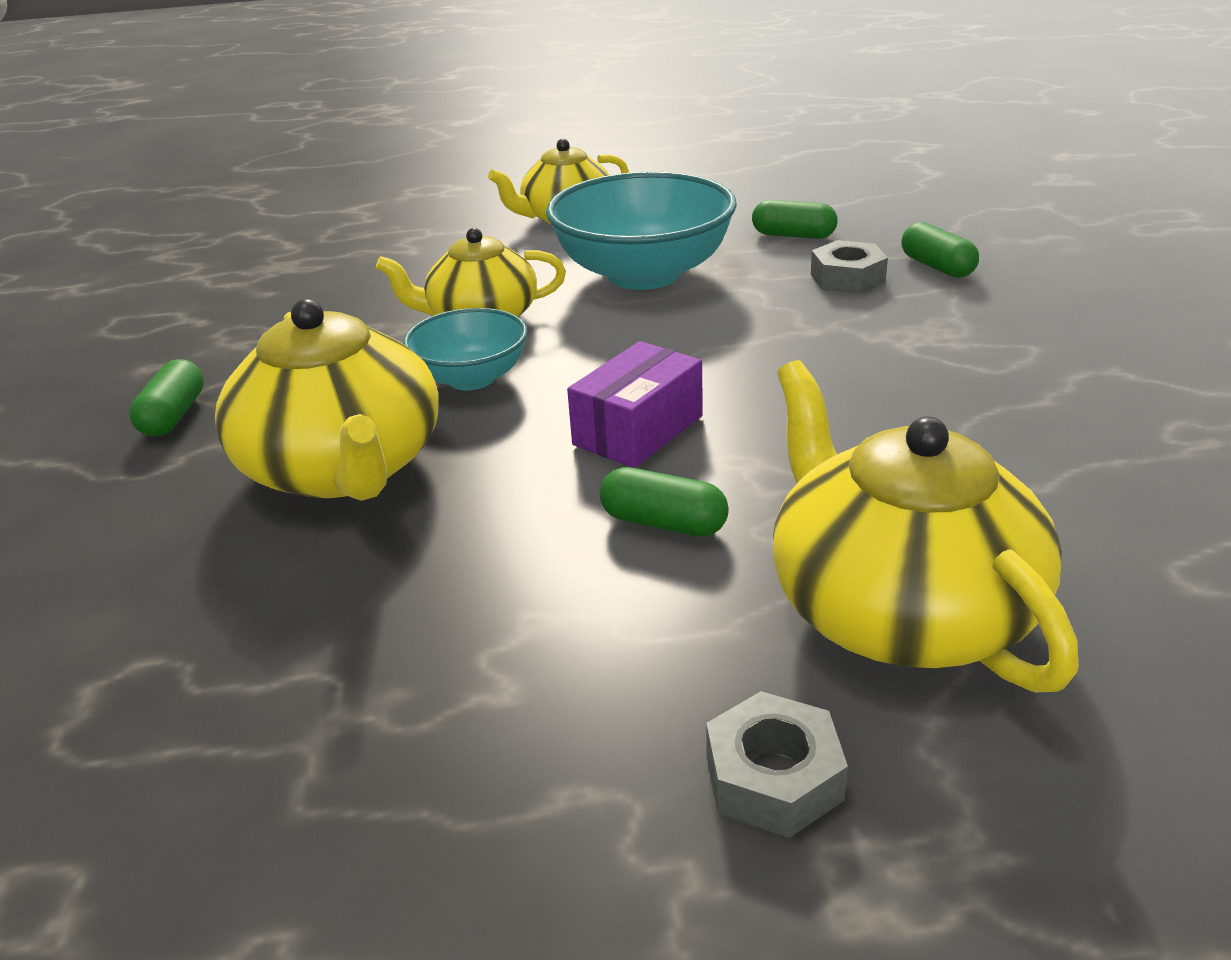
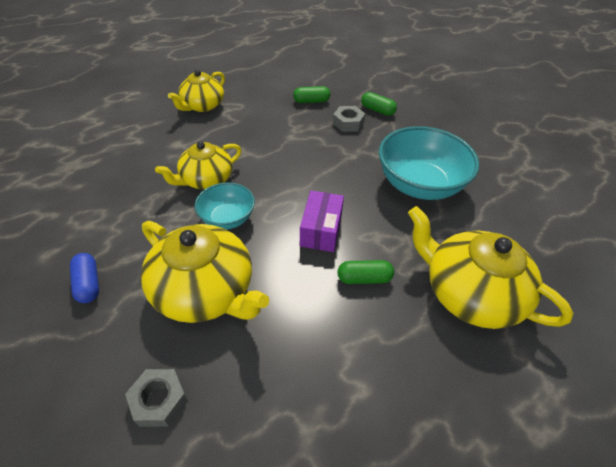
camera: 30 degrees left, 15 degrees up
(173, 416) = (88, 284): green capsule -> blue capsule
(643, 274) = (263, 136): turquoise bowl -> turquoise bowl (419, 185)
(773, 778) = (480, 389): grey nut -> grey nut (159, 400)

